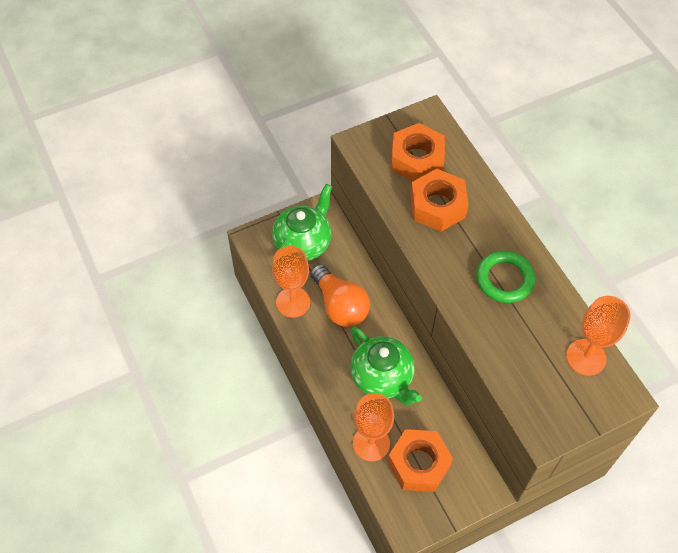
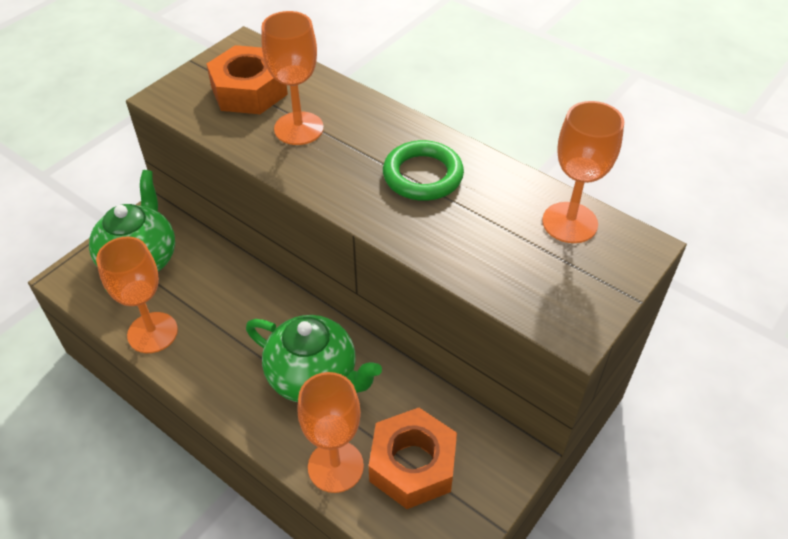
camera: 25 degrees left, 10 degrees down
(340, 305) = (219, 313): orange light bulb -> none
(437, 206) = (298, 128): orange nut -> orange goblet

